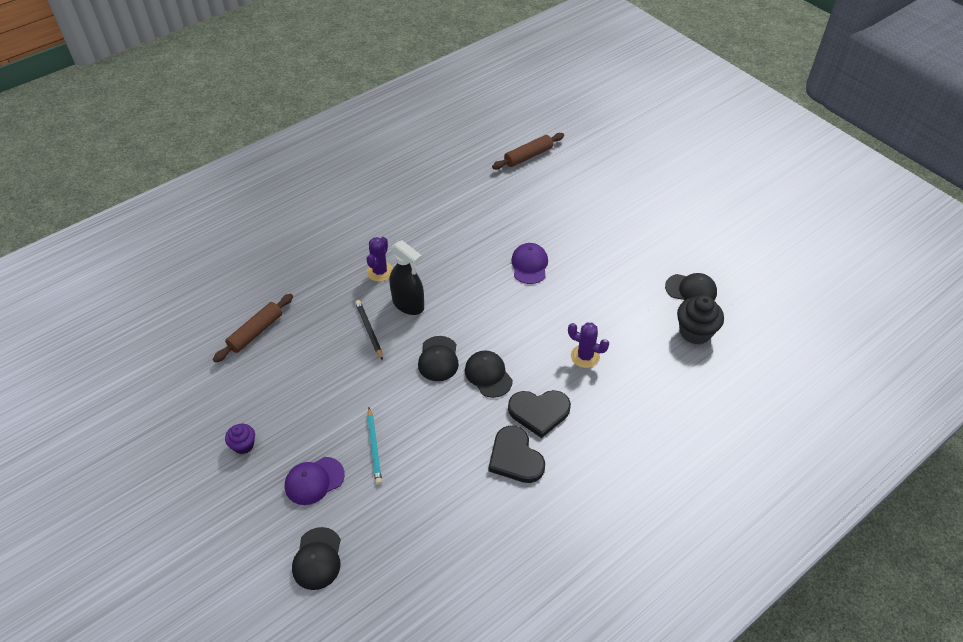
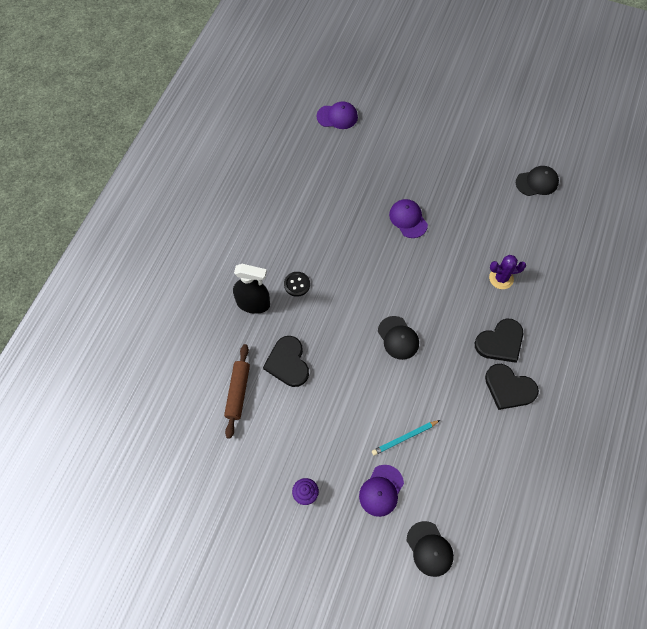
camera: 30 degrees left, 15 degrees up
(319, 330) = (288, 363): none -> black heart
(369, 330) = (327, 342): black pencil -> none
(374, 447) = (404, 438): turquoise pencil -> turquoise pencil turned 105 degrees clockwise
(380, 271) = (297, 284): purple cactus -> black button
(408, 304) = (341, 302): black spray bottle -> black spray bottle (253, 304)
(488, 375) = (444, 331): black cap -> none
(528, 156) = (337, 116): brown rolling pin -> purple cap
(695, 332) = (562, 217): black cupcake -> none

